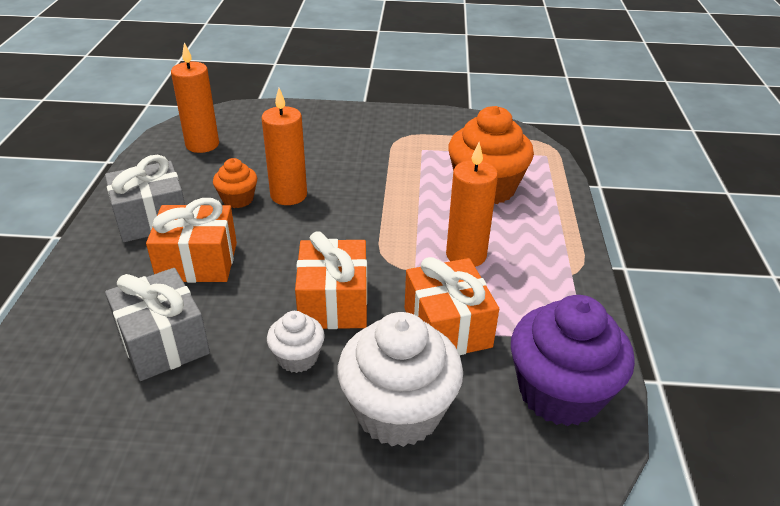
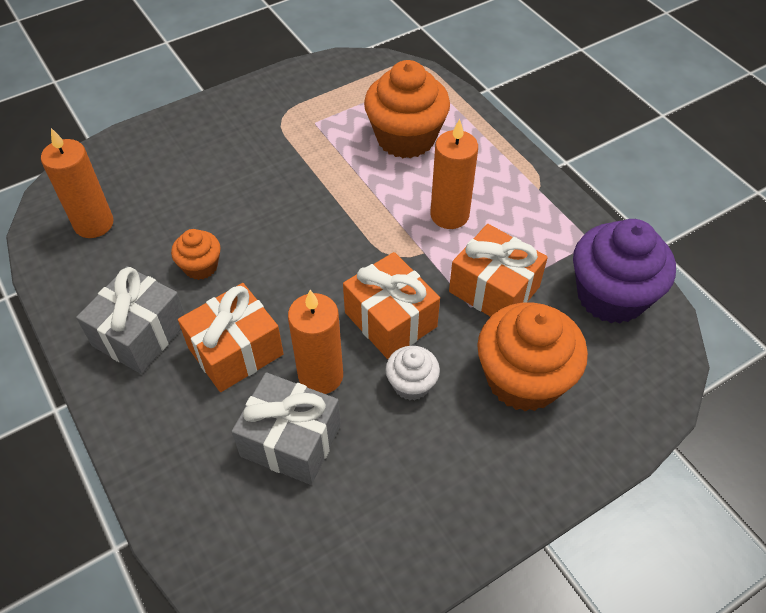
camera: 35 degrees left, 15 degrees up
(288, 195) = (244, 236): orange candle -> orange candle (320, 376)
(398, 411) = (523, 379): white cupcake -> orange cupcake

